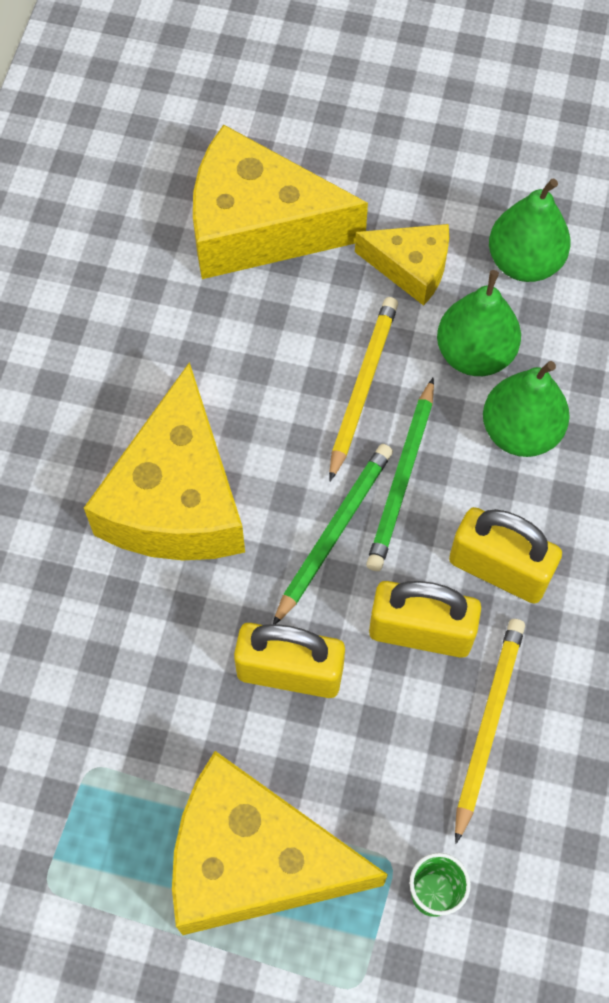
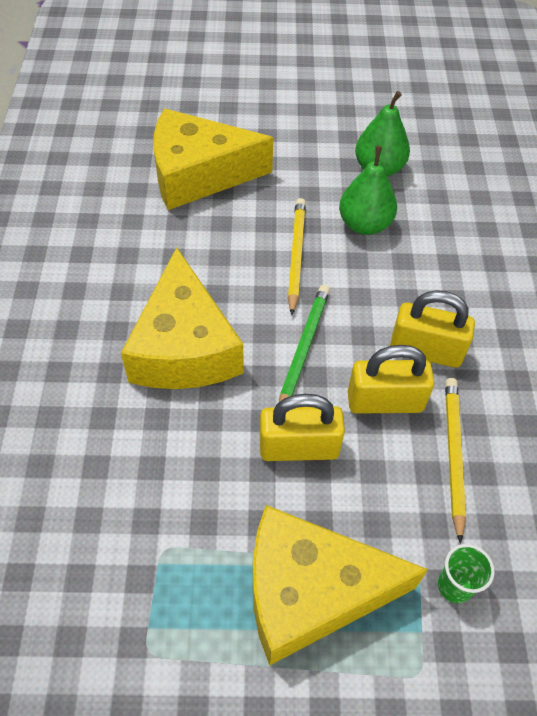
camera: 15 degrees left, 10 degrees down
(402, 478) = (340, 306): green pencil -> none
(411, 268) = (306, 182): yellow cheese -> none
(520, 432) = (410, 264): green pear -> none

